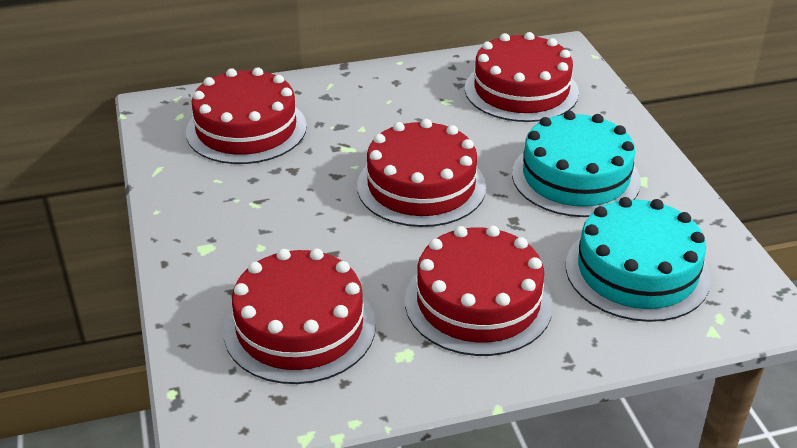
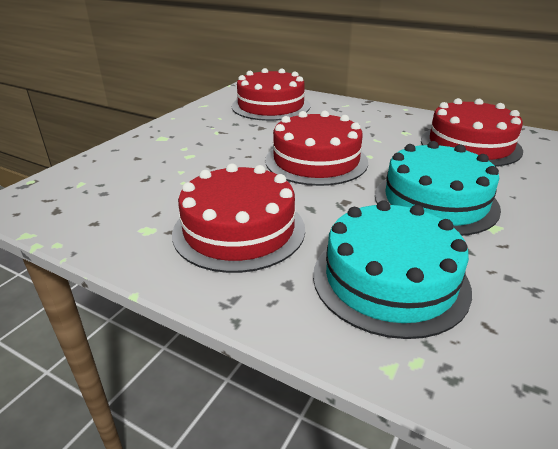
camera: 45 degrees right, 5 degrees down
(299, 327) = (129, 187): red cake -> none

